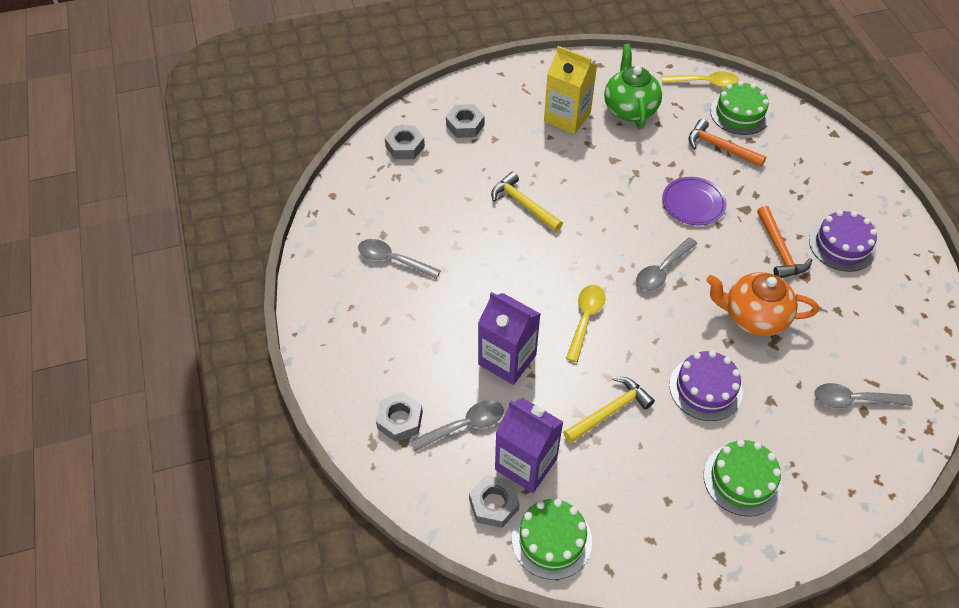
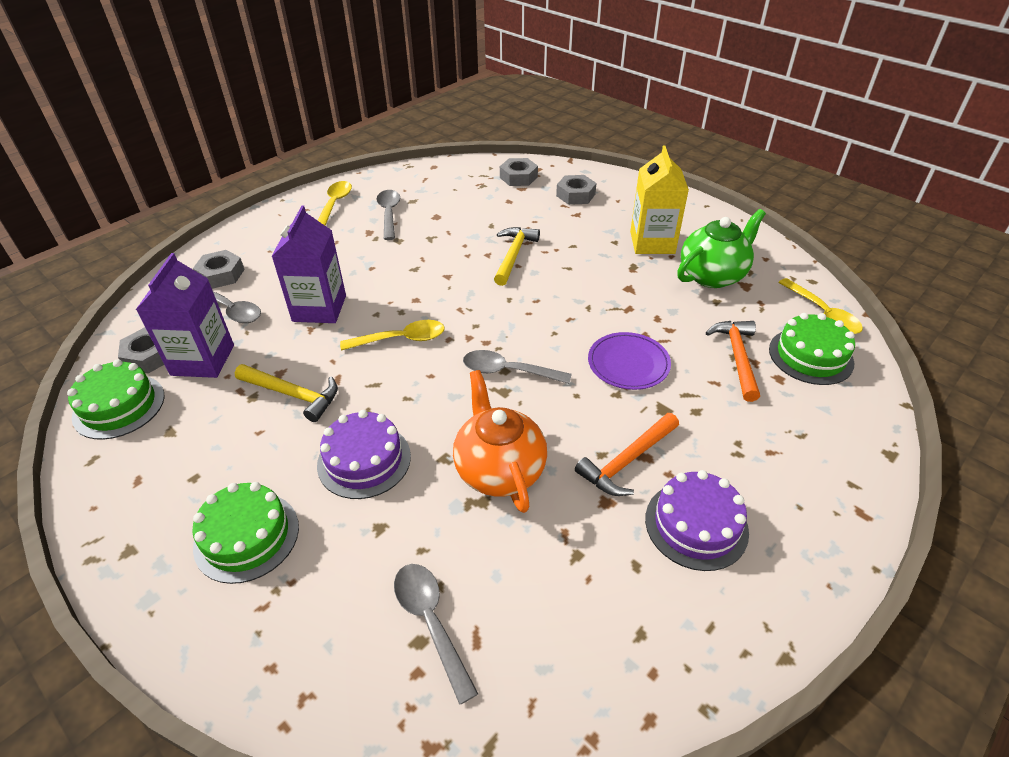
camera: 60 degrees right, 10 degrees down
(341, 294) = (334, 204): none -> yellow spoon

